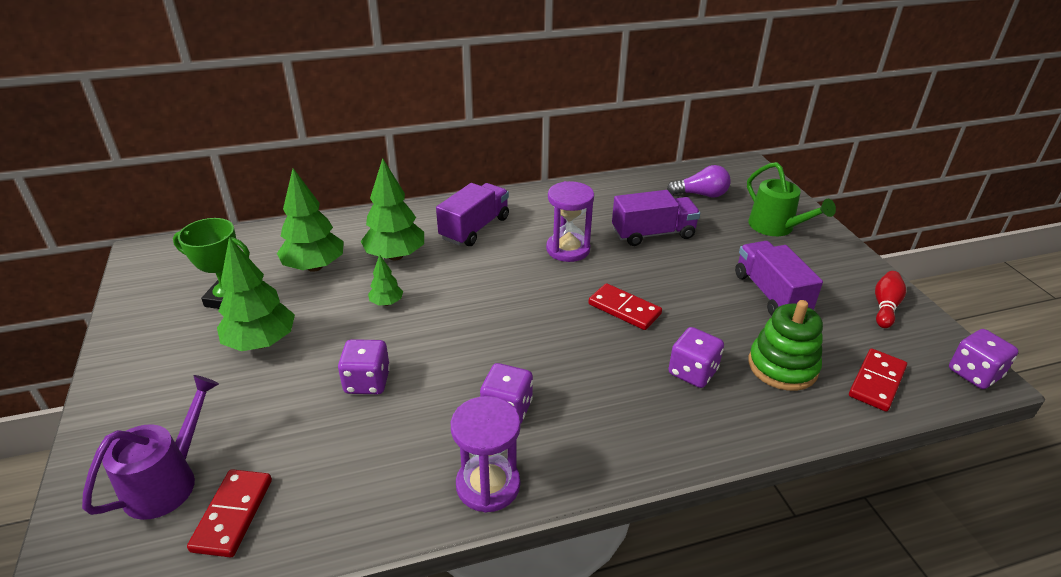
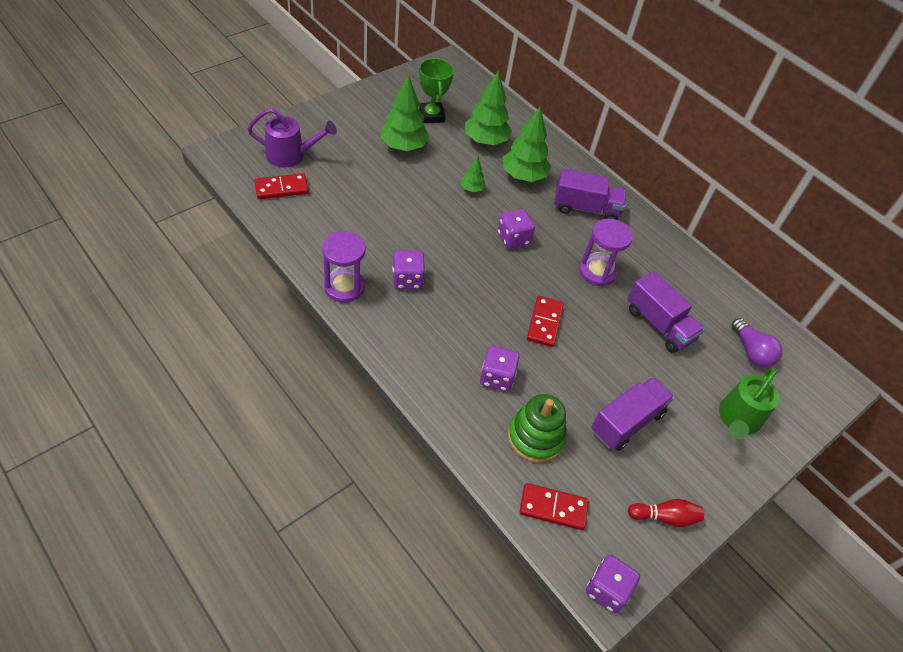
camera: 60 degrees right, 15 degrees up
(367, 382) = (396, 205): purple dice -> purple dice (513, 239)

